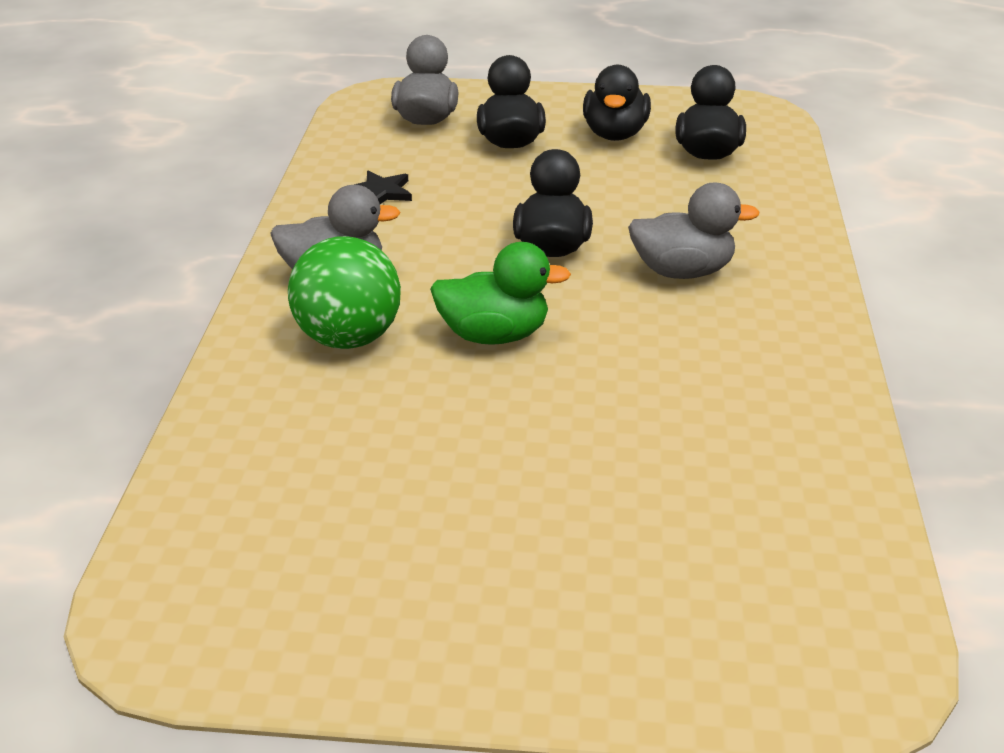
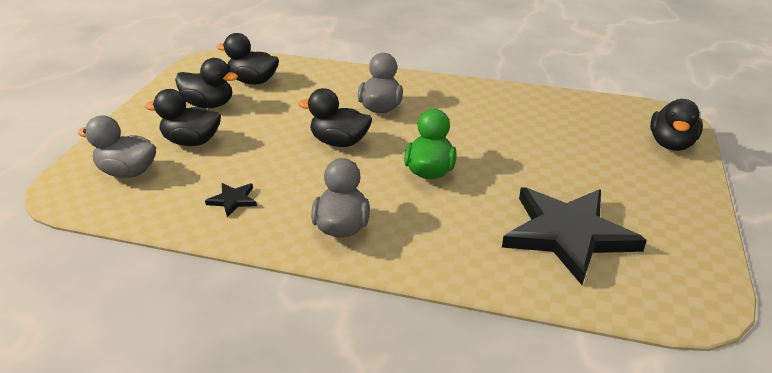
camera: 80 degrees left, 0 degrees up
(339, 486) = (568, 234): none -> black star
(348, 339) = (422, 224): green ball -> none
(714, 663) = (671, 144): none -> black duck

